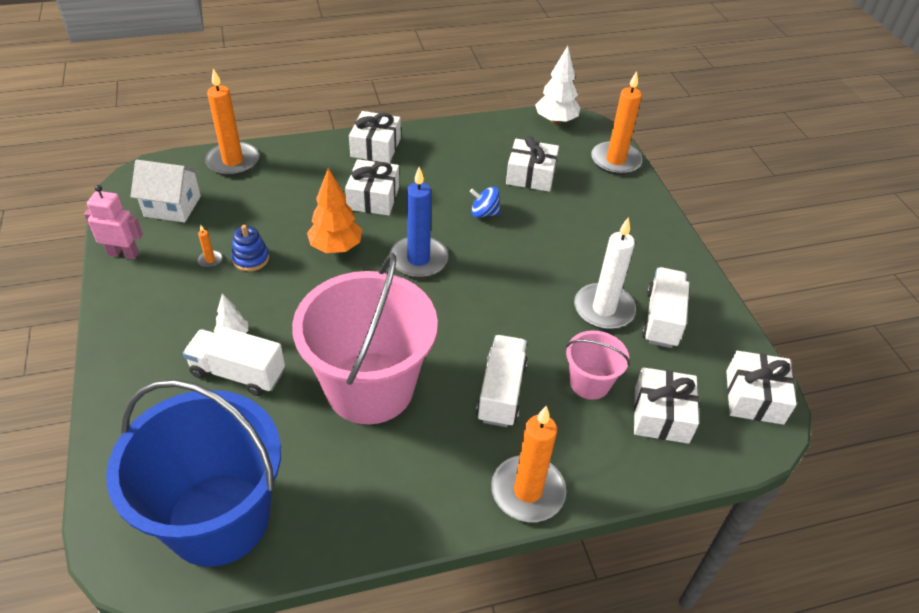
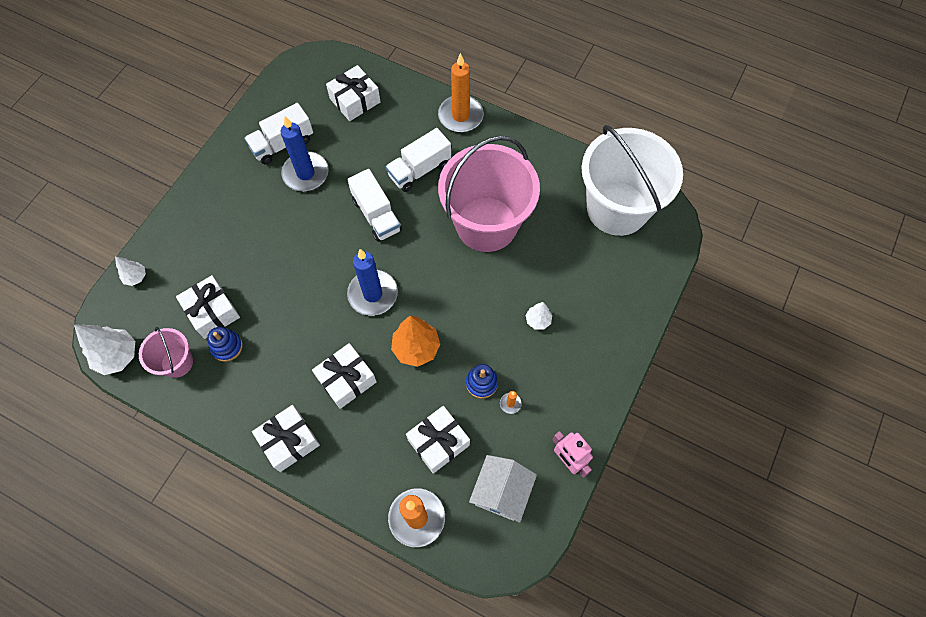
camera: 135 degrees left, 20 degrees up
(172, 206) = (501, 492): white house -> white house turned 60 degrees clockwise
(218, 518) = (617, 208): blue bucket -> white bucket
(238, 373) = (553, 289): white truck -> white truck (376, 215)
(484, 213) = (287, 301): blue spinning top -> none
(490, 165) = (227, 346): none -> blue stacking toy
(589, 383) = (368, 140): pink bucket -> pink bucket (177, 362)
(603, 309) = (305, 173): white candle -> blue candle
(615, 161) = (136, 277): orange candle -> white tree
(754, 397) = (298, 74): white gift -> white gift (438, 442)

